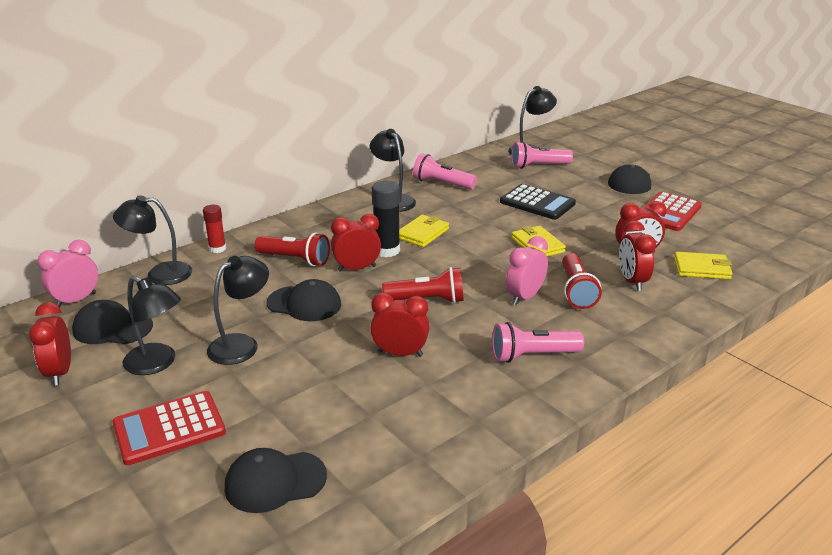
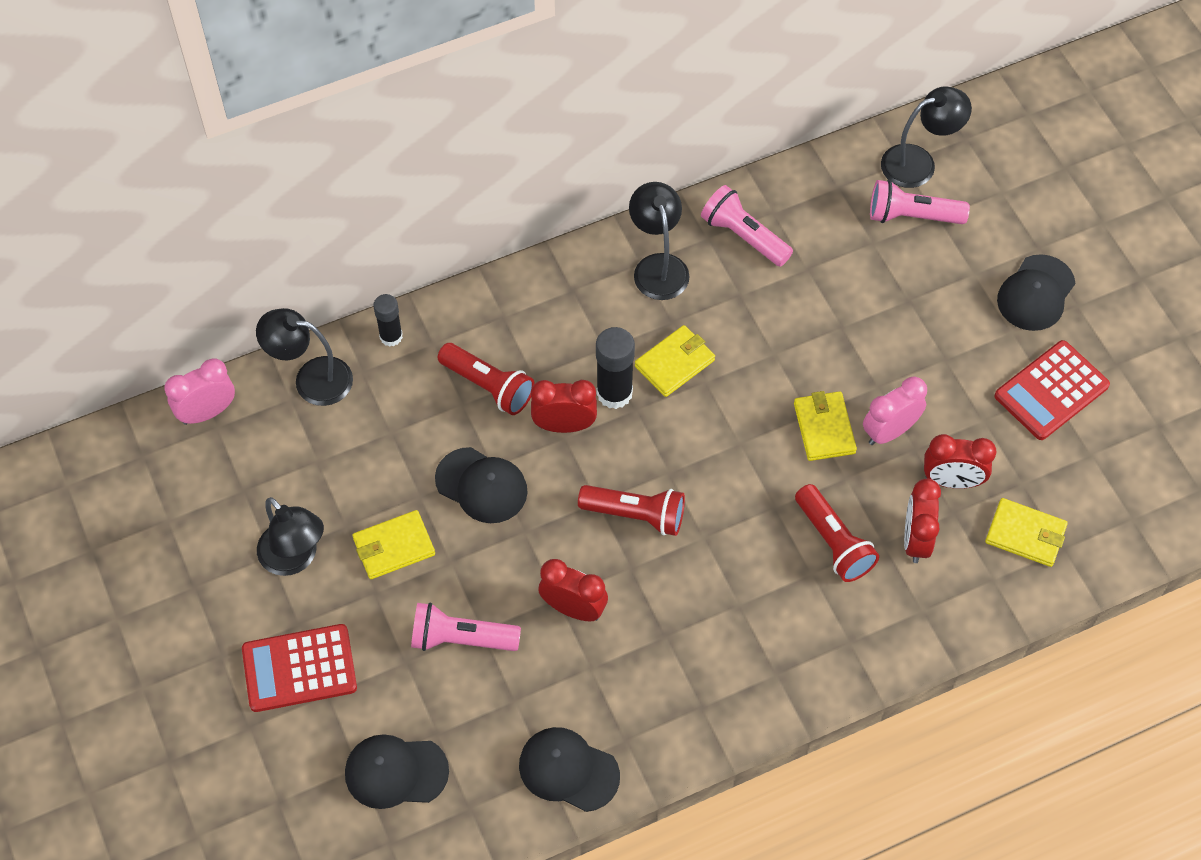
camera: 15 degrees right, 30 degrees up
(60, 372) = (188, 547): red clock -> none
(112, 328) = (248, 479): black cap -> black cap (568, 770)
(217, 249) = (391, 336): red glue stick -> black glue stick
(241, 344) = (394, 547): black lamp -> yellow wallet
(525, 297) = (761, 538): pink clock -> pink clock (889, 431)
(532, 355) = (727, 651): pink flashlight -> pink flashlight (461, 639)
(537, 203) = (867, 321): black calculator -> none
(576, 291) = (833, 542): red flashlight -> red flashlight turned 45 degrees counterclockwise

